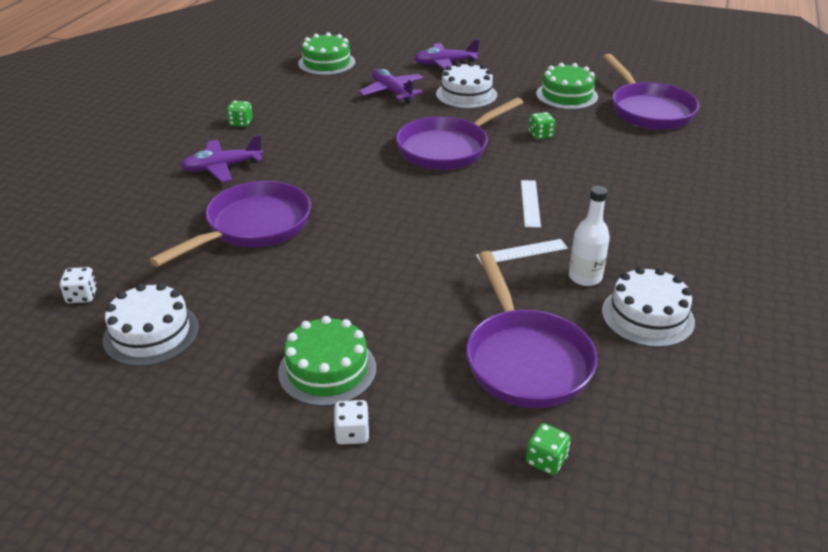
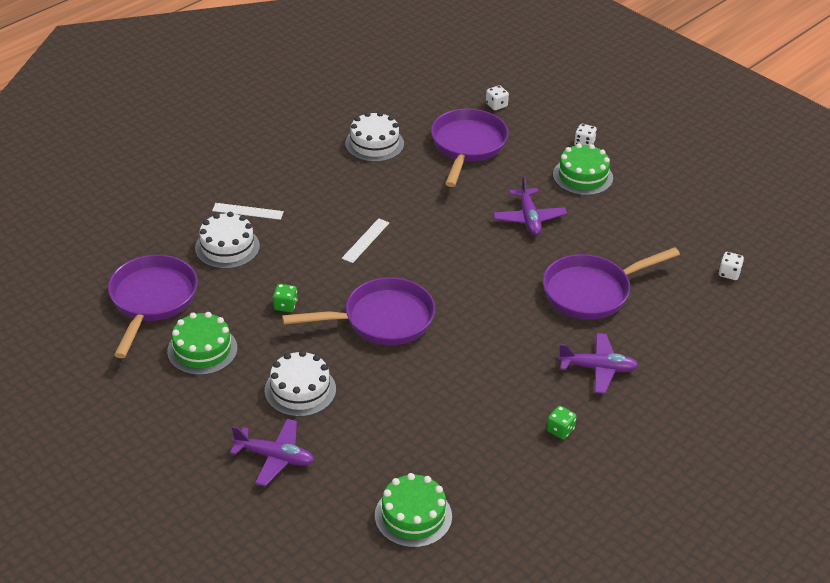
camera: 155 degrees left, 5 degrees up
(151, 333) = (683, 231): white cake -> white cake (227, 247)
(392, 92) = (374, 424): purple plane -> purple plane (529, 218)
(521, 252) = (409, 206): white ruler -> white ruler (247, 211)
(546, 460) = (496, 105): green dice -> white dice
(585, 277) = (385, 176): white bottle -> none

